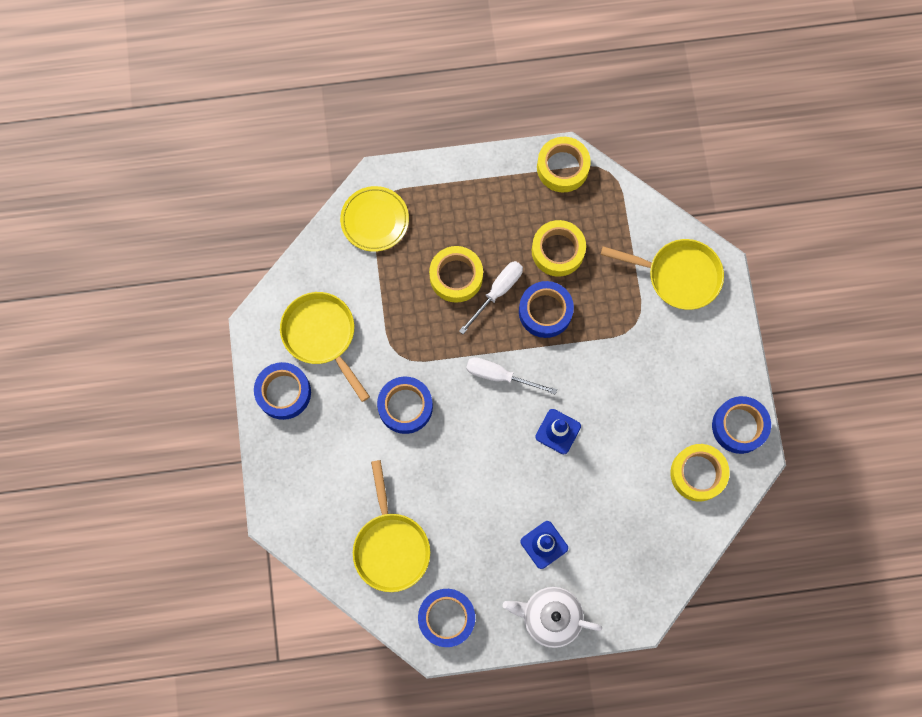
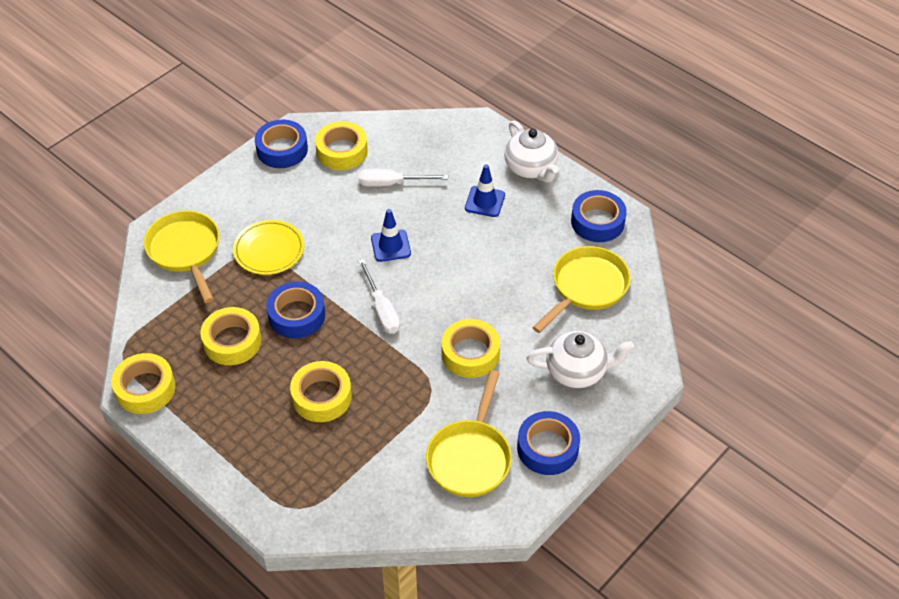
camera: 130 degrees left, 25 degrees down
(325, 469) = (577, 371): none -> white teapot
(375, 220) = (323, 497): yellow plate -> yellow plate (269, 250)
(405, 406) = (470, 353): blue tape -> yellow tape
(497, 292) = (309, 358): white screwdriver -> white screwdriver (391, 183)

